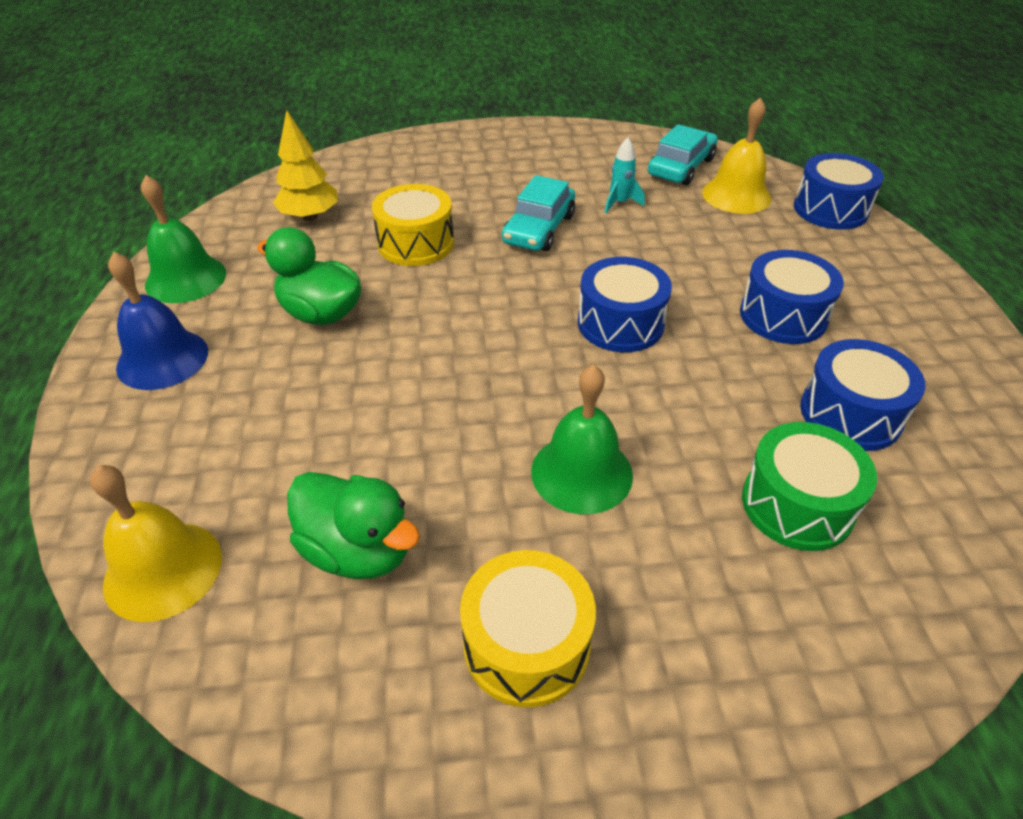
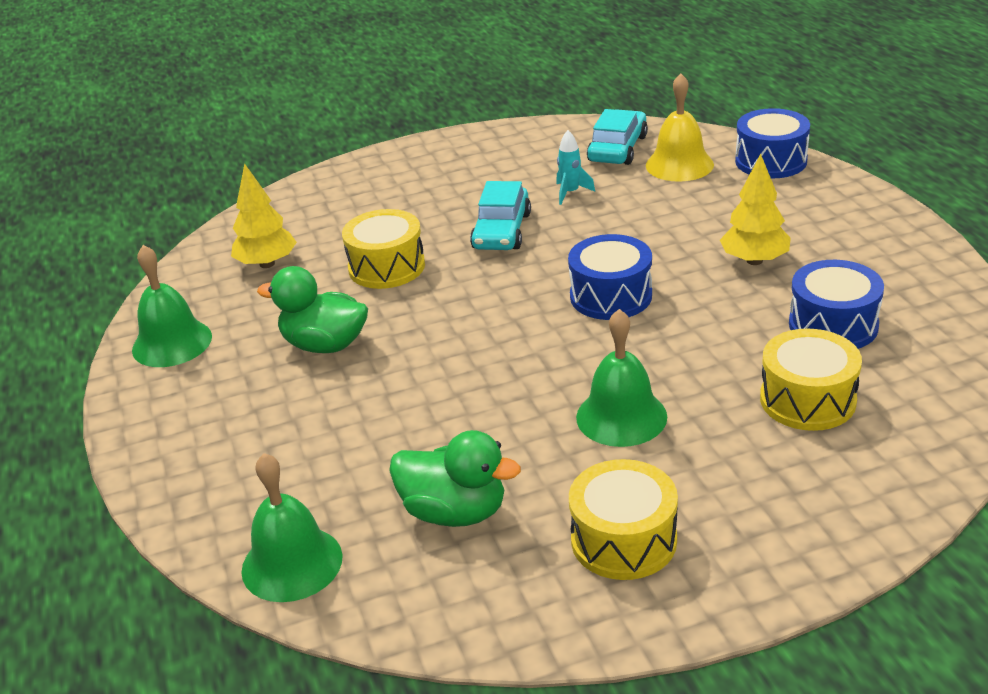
camera: 10 degrees left, 10 degrees down
(162, 359) = (191, 413): blue bell -> none
(163, 570) = (292, 563): yellow bell -> green bell
(783, 316) = (754, 260): blue drum -> yellow tree
(797, 504) = (807, 400): green drum -> yellow drum

